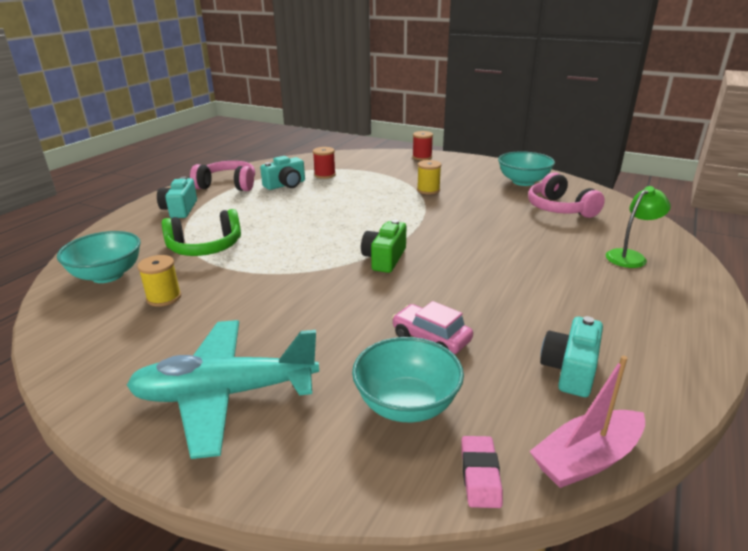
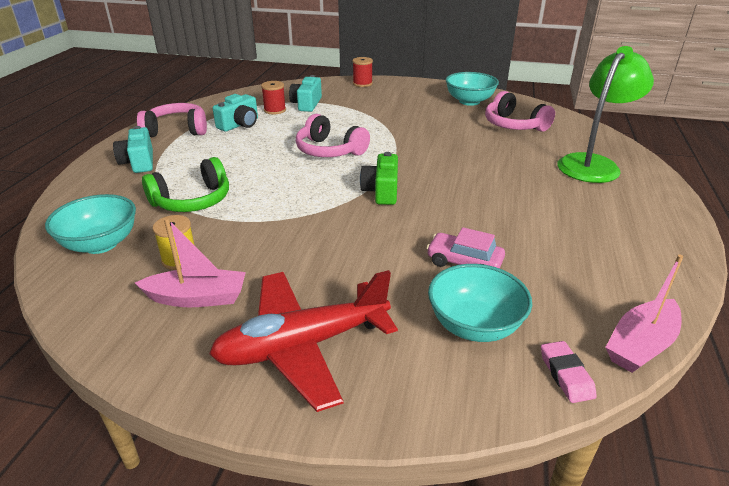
camera: 15 degrees left, 5 degrees up
(158, 334) = (197, 298): none -> pink boat
(225, 394) = (302, 346): turquoise plane -> red plane
(355, 216) = (329, 151): none -> pink headphones
(428, 190) = (386, 117): yellow spool -> none
(570, 370) = (593, 272): turquoise camera -> turquoise camera (306, 104)
(630, 256) = (593, 164): green lamp -> green lamp, size x1.74

